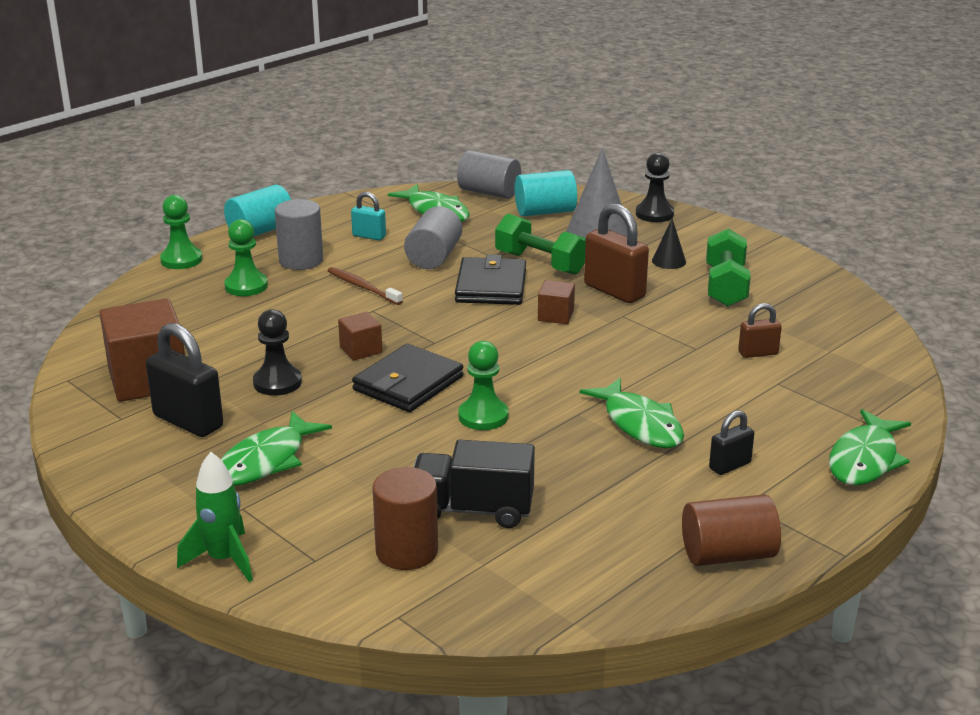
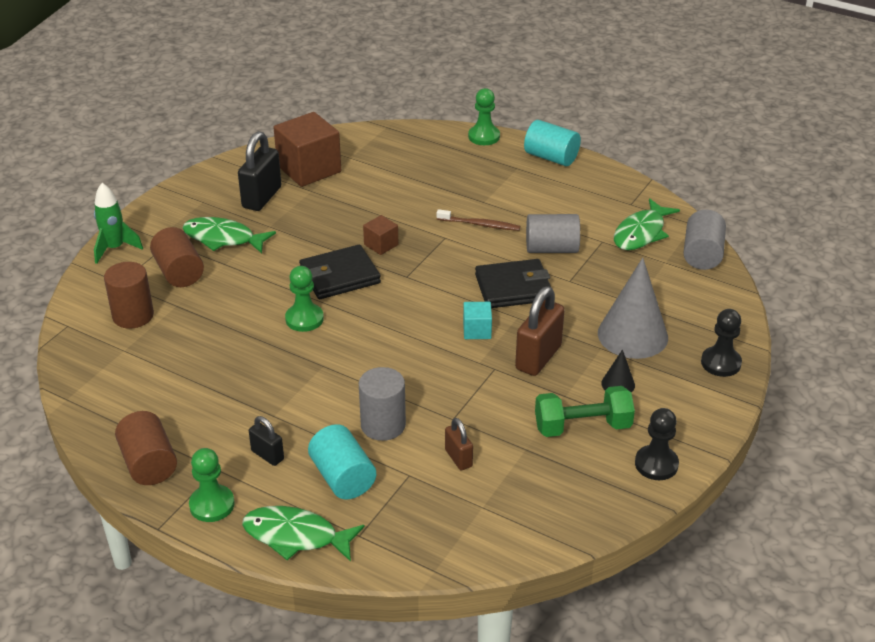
camera: 75 degrees right, 10 degrees up
(246, 286) = (456, 173): green pawn -> green pawn (212, 505)
(277, 383) = (321, 220): black pawn -> black pawn (656, 464)
(301, 260) = (510, 187): grey cylinder -> grey cylinder (383, 425)
(324, 504) = (179, 272): none -> brown cylinder
(362, 287) = (480, 224): brown toothbrush -> brown toothbrush turned 75 degrees clockwise
(369, 236) = (572, 209): turquoise padlock -> none
(408, 383) = (340, 276): black wallet -> black wallet turned 45 degrees counterclockwise
(473, 510) = (183, 335): black truck -> none
(540, 263) = (571, 307): green dumbbell -> none
(545, 212) = (681, 294): turquoise cylinder -> turquoise cylinder (343, 477)
(555, 315) = (477, 330): brown cube -> turquoise cube
(639, 424) = (316, 399): green fish -> none

